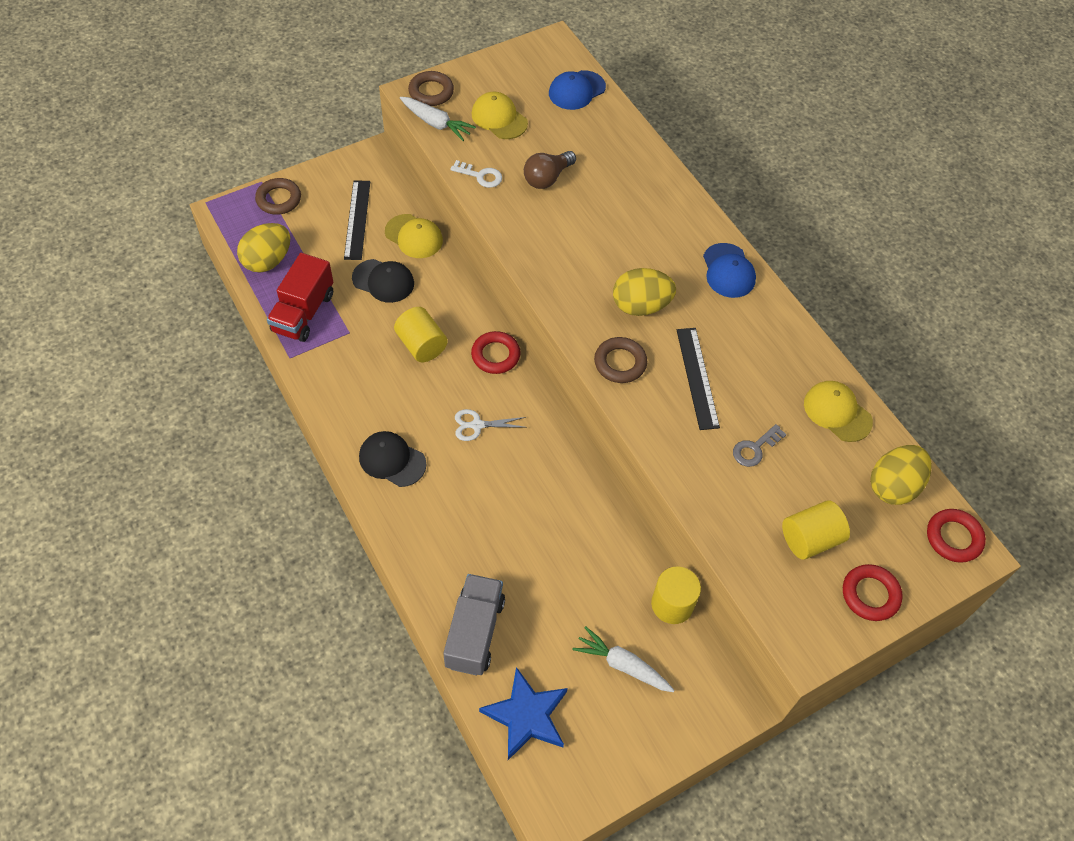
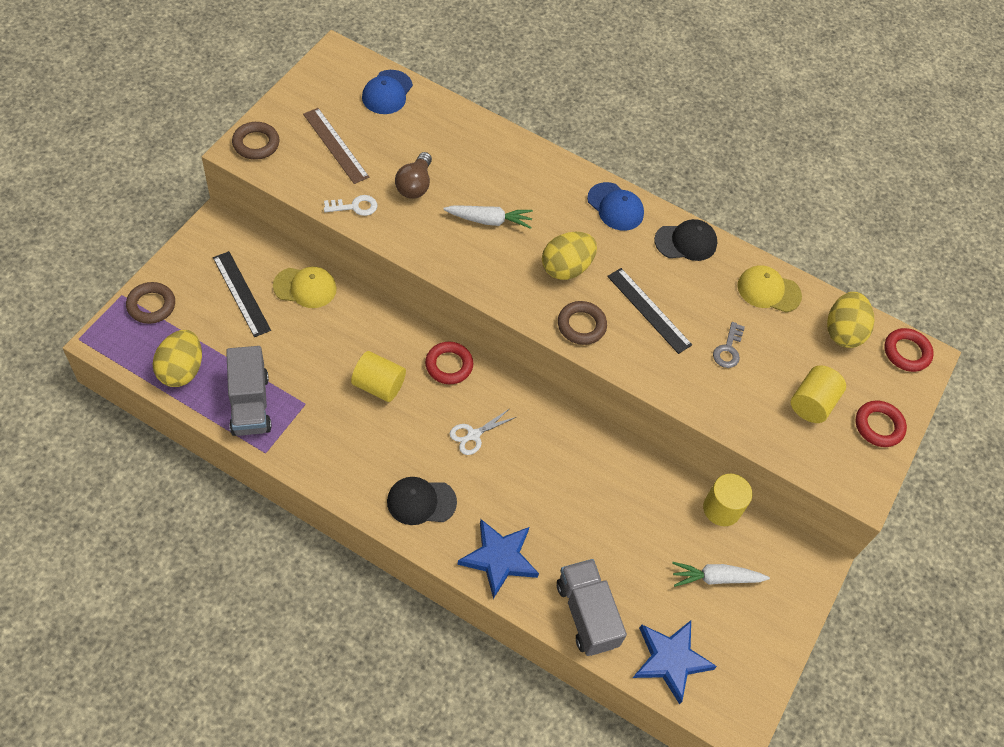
camera: 35 degrees left, 0 degrees up
(303, 312) = (250, 404): red truck -> grey truck
(383, 281) = (305, 341): black cap -> black cap (686, 242)
(428, 543) = (499, 558): none -> blue star
(436, 123) = (281, 172): white carrot -> white carrot (489, 220)
(499, 118) = (335, 145): yellow cap -> brown ruler

